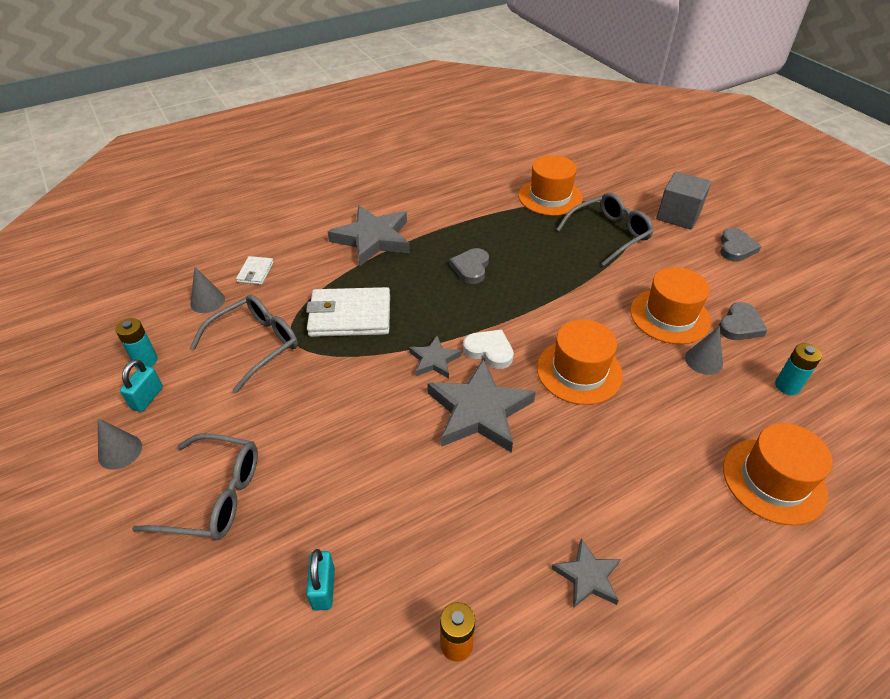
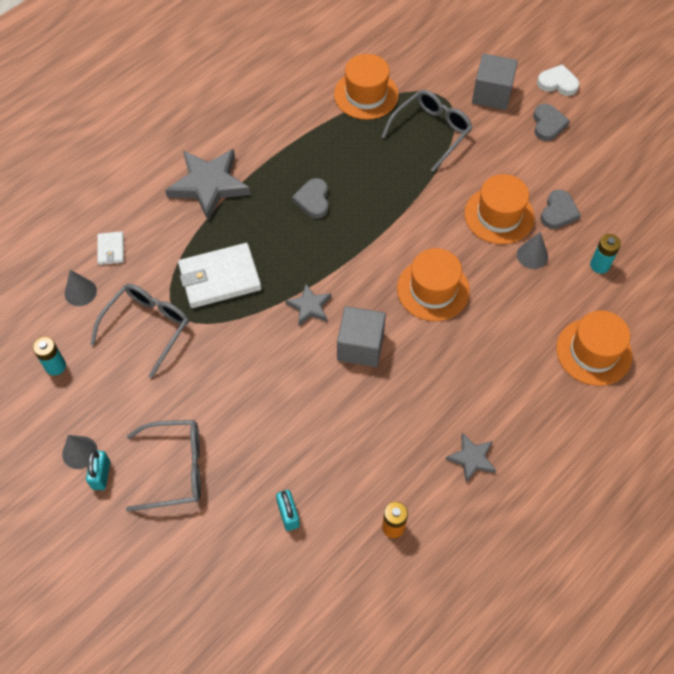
camera: 15 degrees left, 15 degrees up
(147, 398) = (76, 401): turquoise padlock -> turquoise padlock (101, 475)
(479, 411) = (360, 346): grey star -> grey cube
(489, 351) = (353, 286): white heart -> white heart (557, 83)

